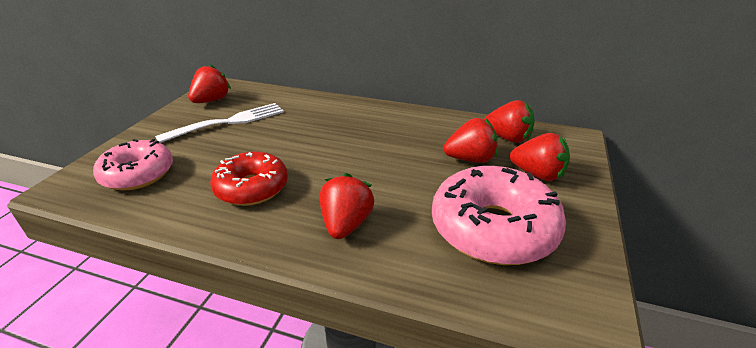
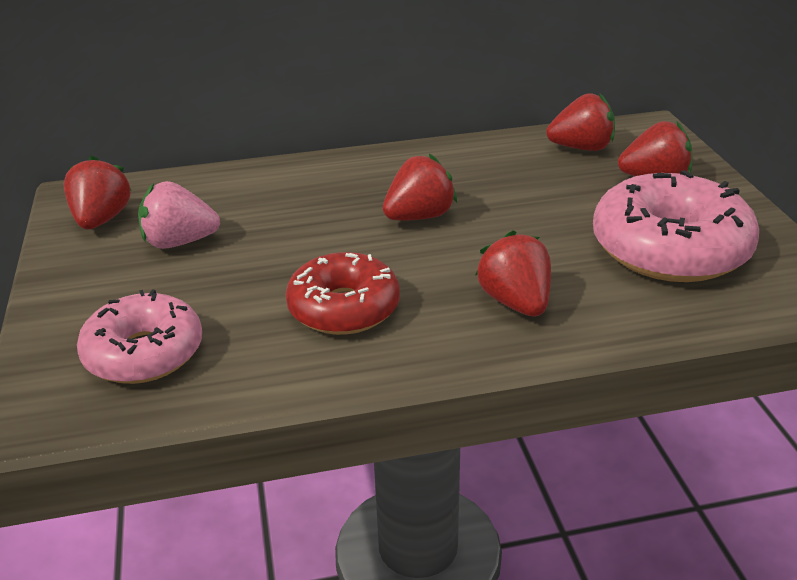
camera: 30 degrees left, 0 degrees up
(227, 122) = (179, 242): white fork -> pink strawberry
(470, 159) = (568, 185): red strawberry -> red strawberry (419, 216)

